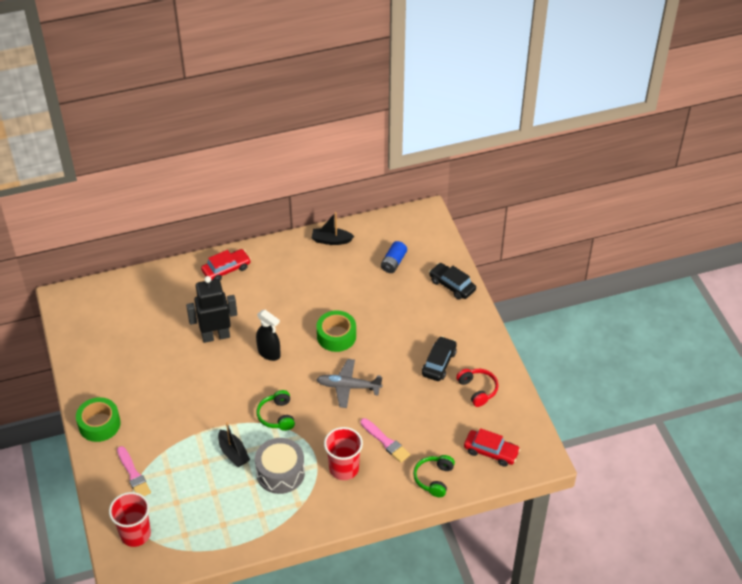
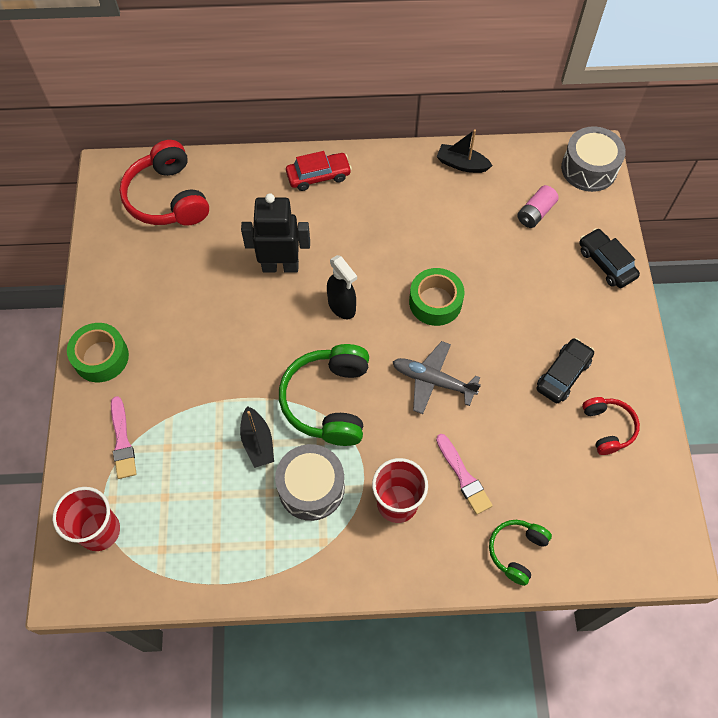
camera: 15 degrees right, 15 degrees up
(115, 307) = (168, 198): none -> red headphones
(277, 416) = (328, 401): green headphones -> green headphones, size x1.77
(393, 262) = (535, 213): blue battery -> pink battery
(425, 225) = (589, 168): none -> grey drum
(491, 452) = (605, 529): red car -> none

